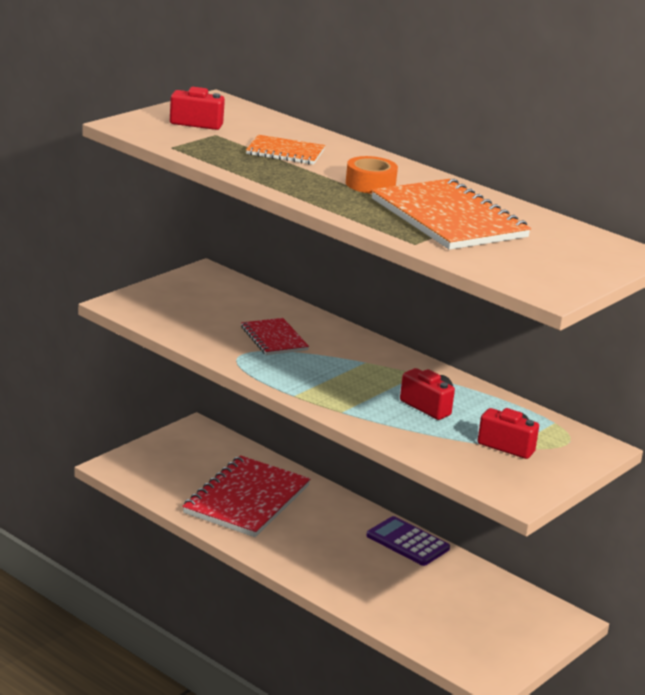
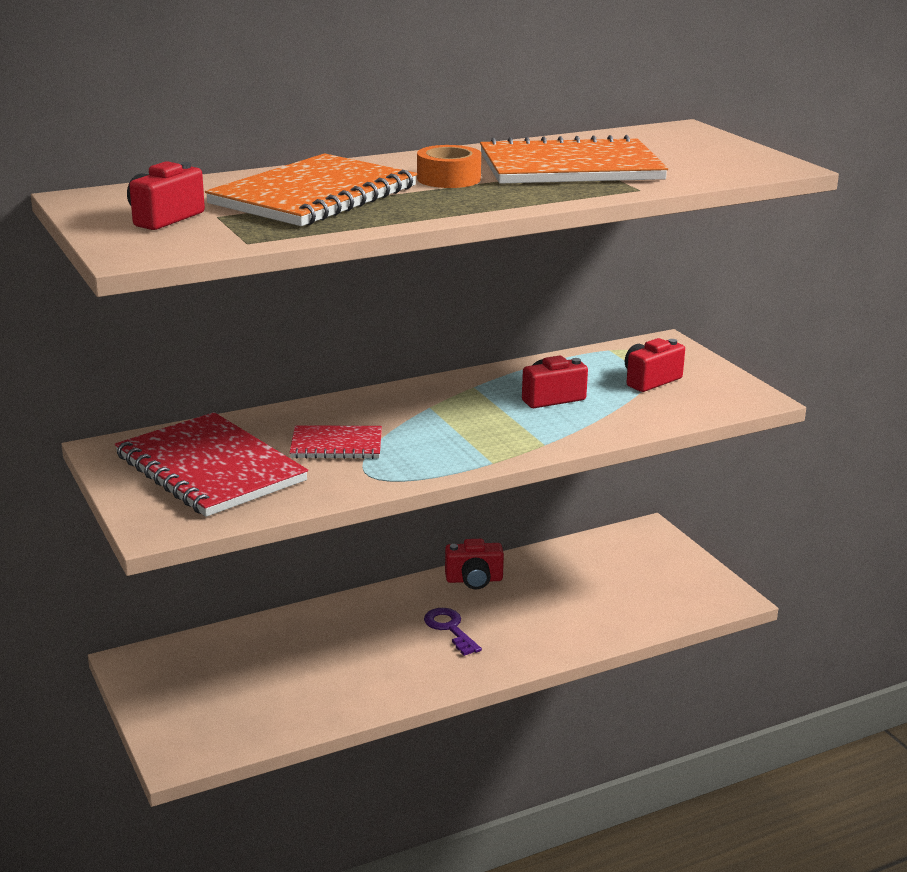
camera: 65 degrees left, 0 degrees up
(246, 499) = (327, 665): red notebook -> red notebook (210, 468)
(285, 152) = (314, 195): orange notebook -> orange notebook, size x1.87
(330, 542) = (450, 629): none -> purple key
(407, 542) = (474, 580): purple calculator -> red camera

